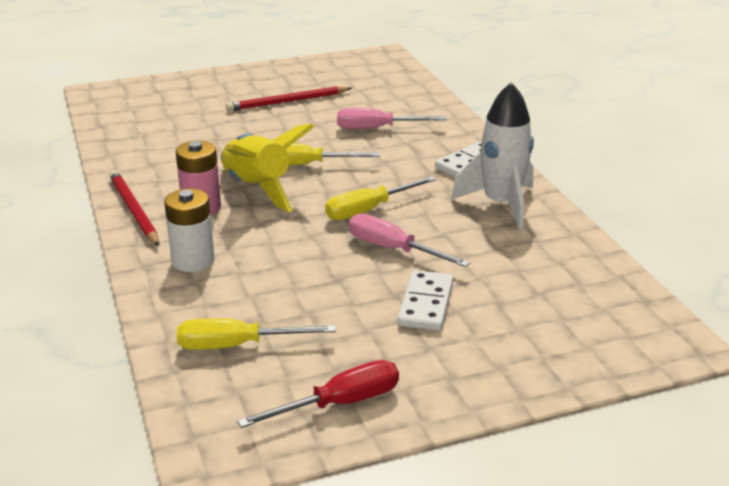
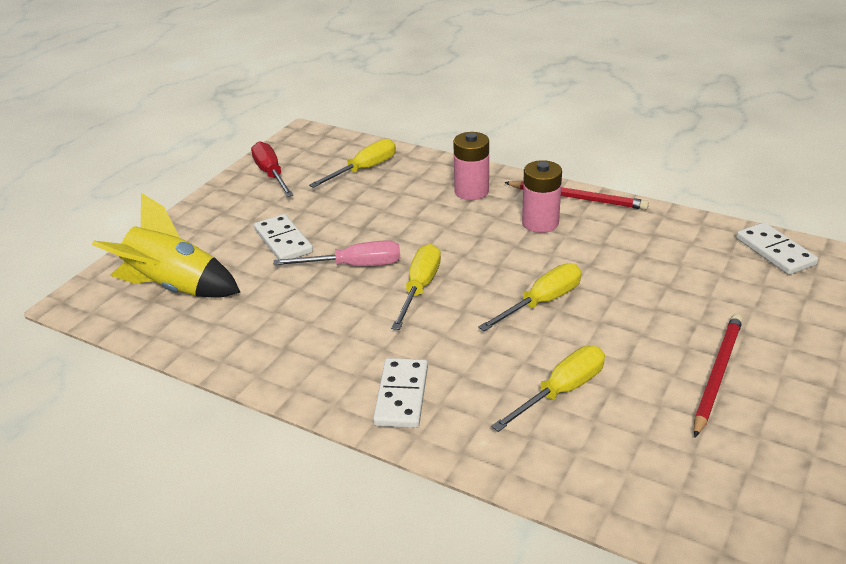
camera: 140 degrees right, 5 degrees up
(118, 123) = (775, 251): none -> white domino
(193, 261) = (471, 191): white battery -> pink battery
(257, 188) = (534, 258): yellow rocket -> yellow rocket (174, 287)
(340, 403) = (271, 174): red screwdriver -> red screwdriver turned 135 degrees clockwise
(377, 128) = (561, 391): pink screwdriver -> yellow screwdriver
(500, 204) = (315, 356): white rocket -> none

